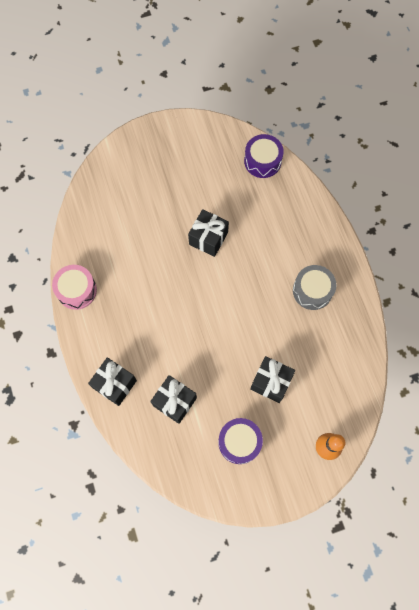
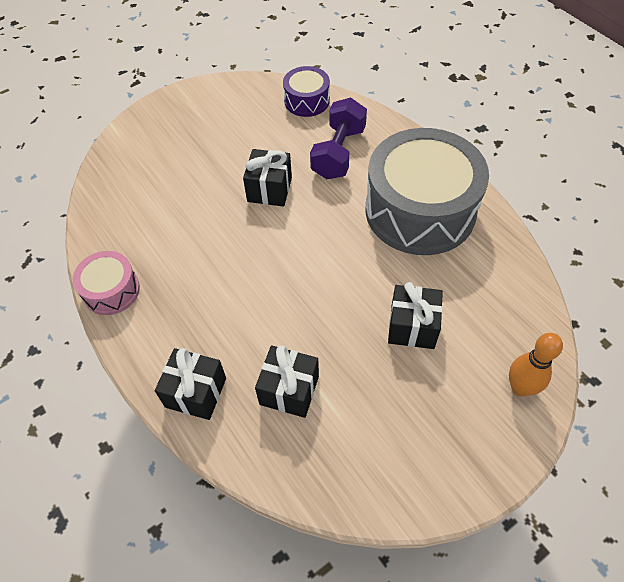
camera: 15 degrees left, 15 degrees down
(239, 442) = (400, 416): purple drum -> none
(270, 220) = (338, 153): none -> purple dumbbell
(312, 291) = (420, 210): grey drum -> grey drum, size x2.11

